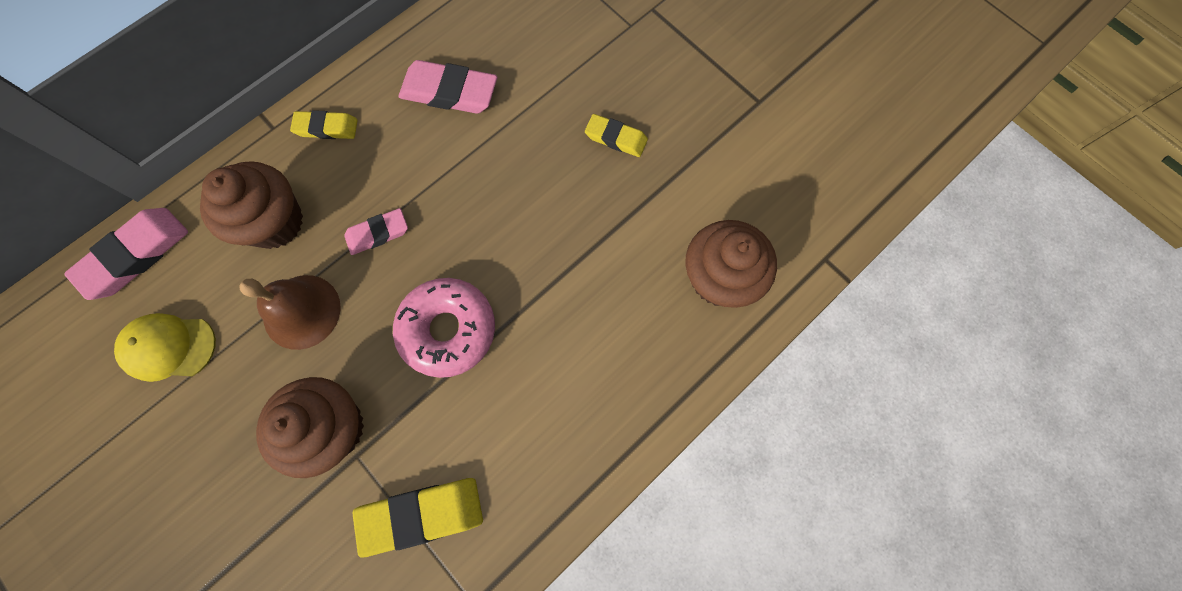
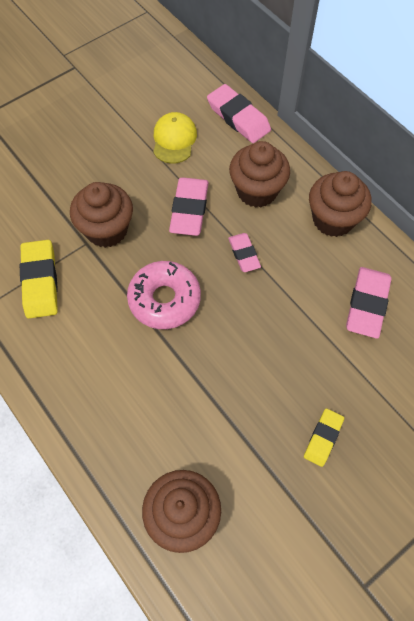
camera: 95 degrees right, 10 degrees down
(301, 311) = (189, 209): brown bell -> pink eraser
(326, 128) = (333, 219): yellow eraser -> brown cupcake

